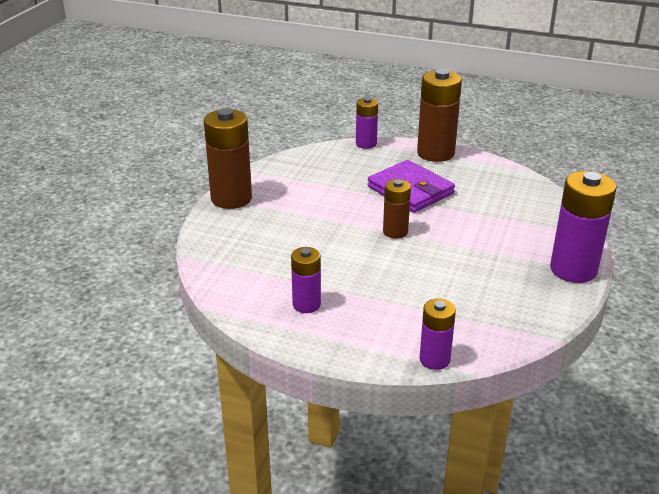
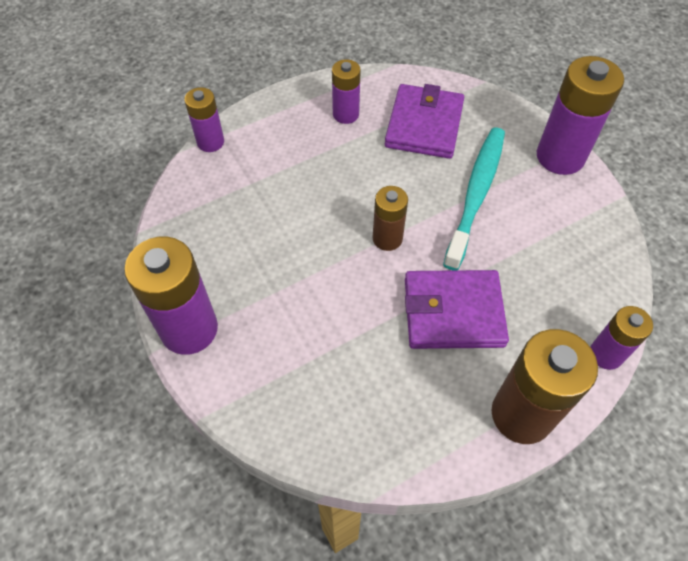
camera: 130 degrees right, 25 degrees up
(231, 198) = (560, 156): brown battery -> purple battery
(269, 262) = (424, 125): none -> purple wallet
(310, 215) = (476, 194): none -> turquoise toothbrush

